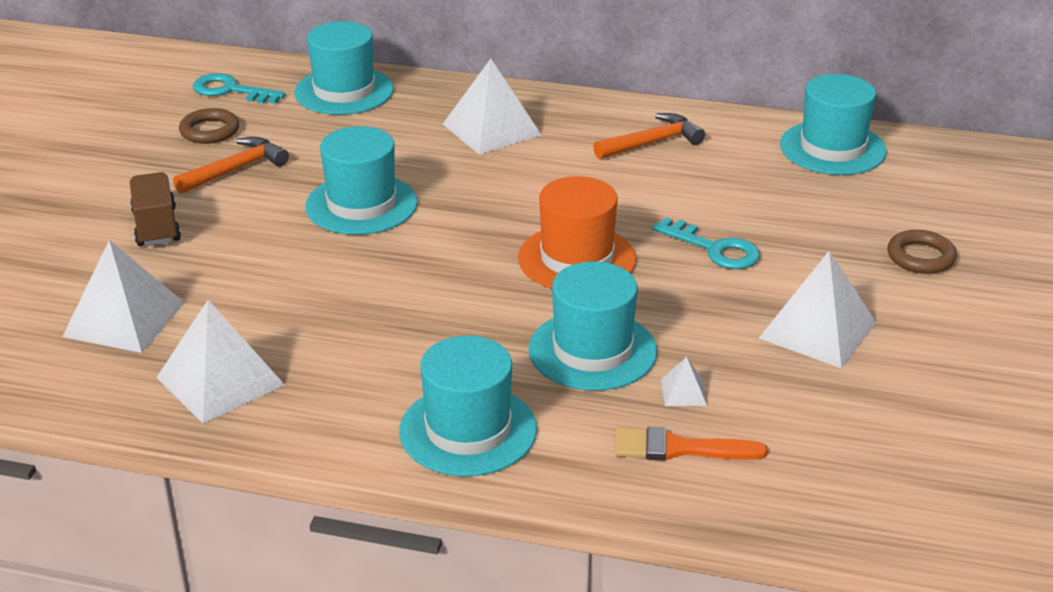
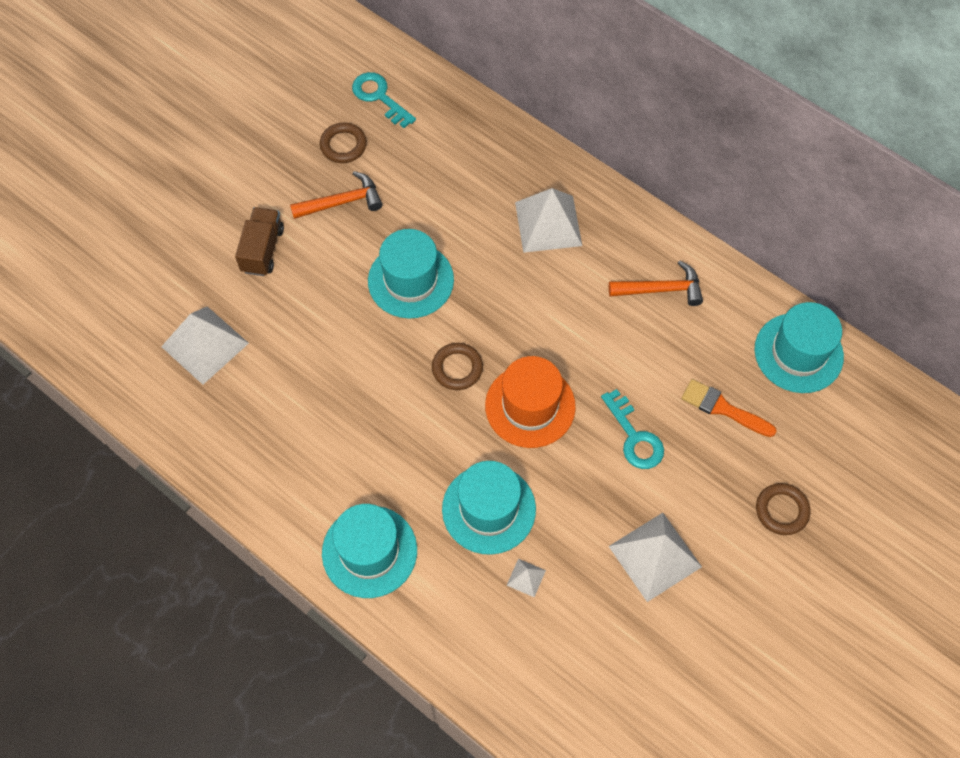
camera: 25 degrees right, 30 degrees up
(220, 381) = (239, 435): white pyramid -> none
(344, 91) = (461, 130): turquoise hat -> none
(467, 254) = (457, 368): none -> brown ring
(679, 448) = (492, 629): orange brush -> orange brush (723, 408)

